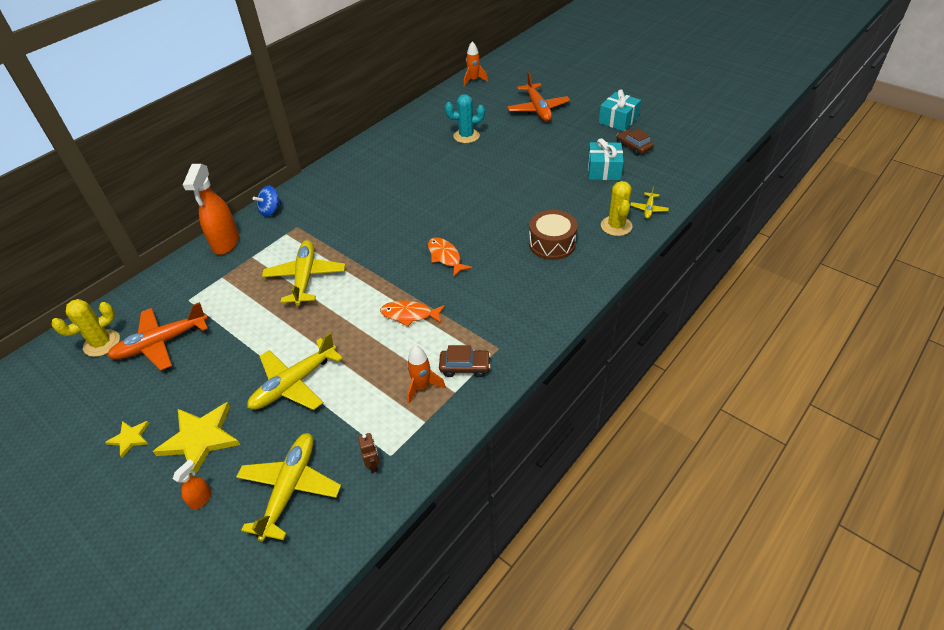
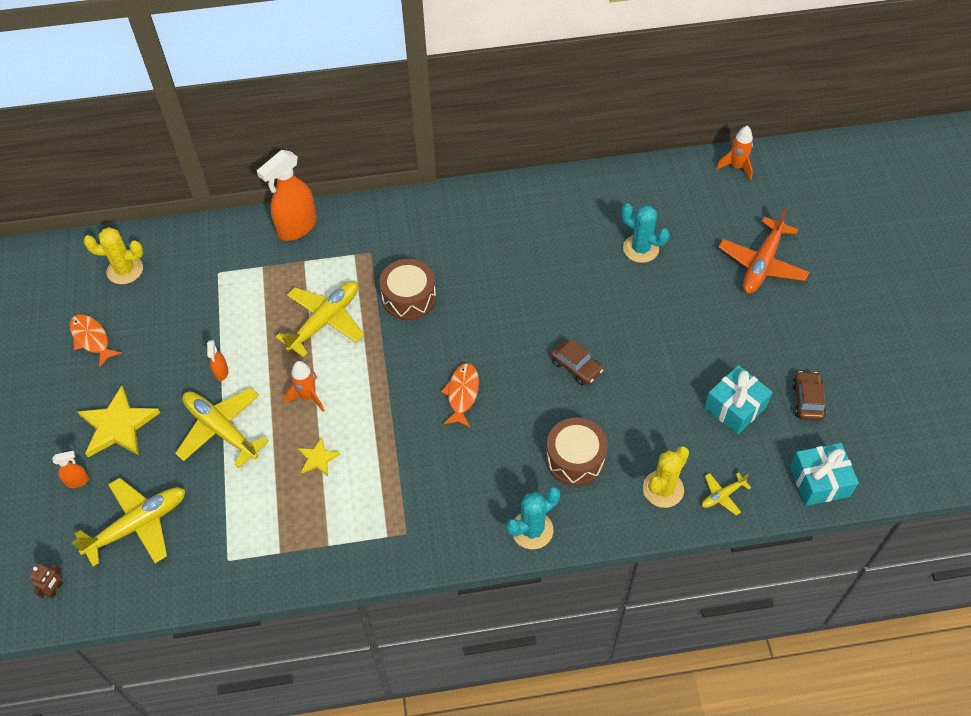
camera: 40 degrees right, 10 degrees up
(130, 438) = (76, 384): yellow star -> yellow star (318, 458)
(161, 343) = (164, 305): orange plane -> none
(256, 351) = (221, 372): none -> orange spray bottle
(270, 210) = (365, 214): blue spinning top -> none
(294, 383) = (221, 430): yellow plane -> yellow plane turned 45 degrees clockwise
(351, 233) = (409, 297): none -> brown drum
(373, 464) = (208, 557): brown robot -> brown robot (55, 589)
(409, 315) = (369, 434): orange fish -> orange fish (92, 339)
(422, 387) = (309, 517): orange rocket -> orange rocket (308, 396)
(465, 367) = (360, 528): brown car -> brown car (576, 367)
(572, 292) = (532, 530): none -> turquoise cactus
(618, 120) = (836, 348): turquoise gift -> turquoise gift (819, 481)

